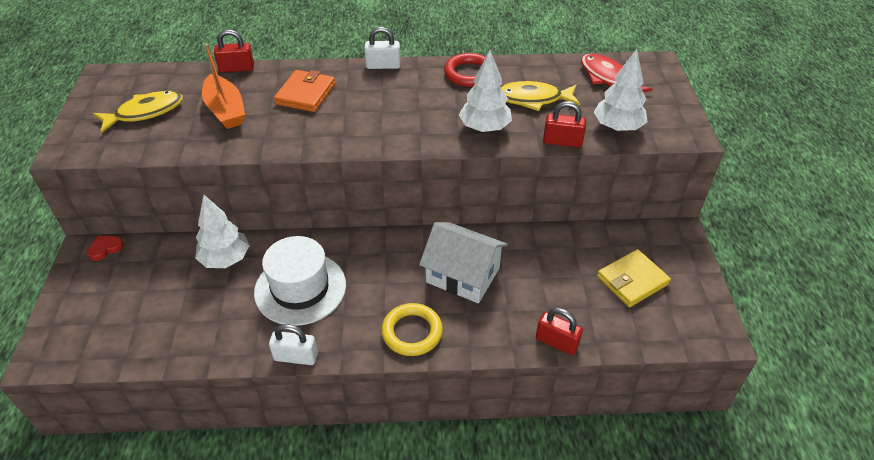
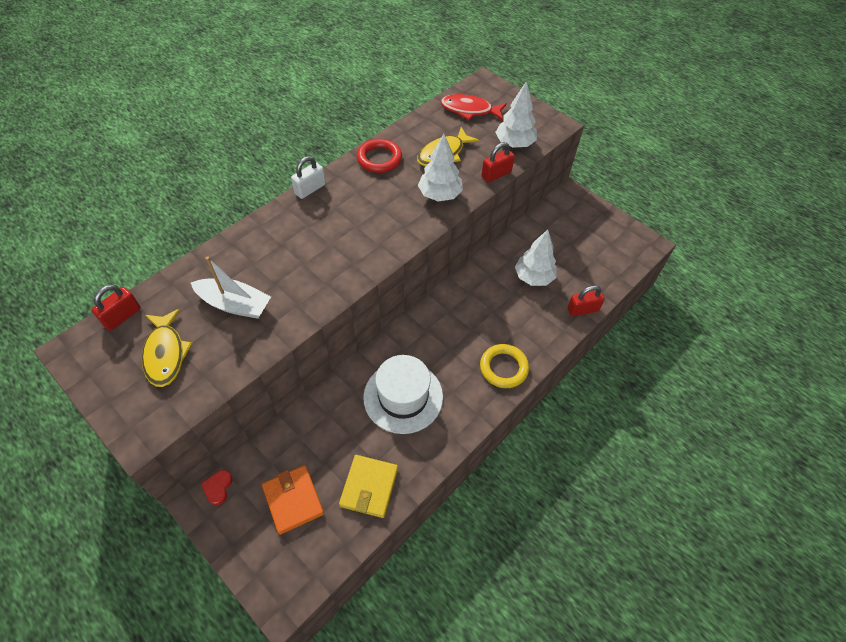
camera: 45 degrees left, 10 degrees up
(145, 112) = (166, 353): yellow fish -> yellow fish turned 150 degrees clockwise
(225, 110) = (235, 304): orange boat -> white boat
(225, 259) = (325, 419): white tree -> white tree (533, 277)
(237, 68) = (193, 263): red padlock -> red padlock (122, 316)
(296, 357) = (456, 442): white padlock -> none
(305, 94) = (281, 249): orange wallet -> orange wallet (293, 500)
(463, 275) = (489, 308): white house -> none
(632, 280) = (579, 242): yellow wallet -> yellow wallet (369, 487)

